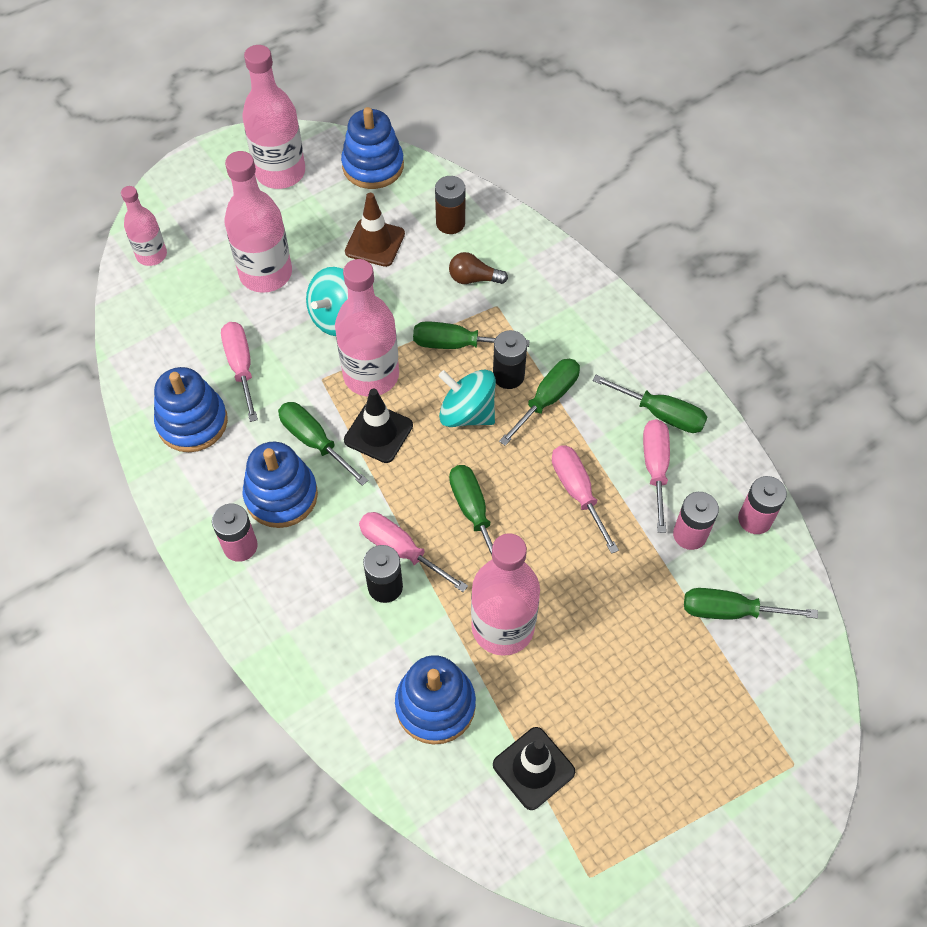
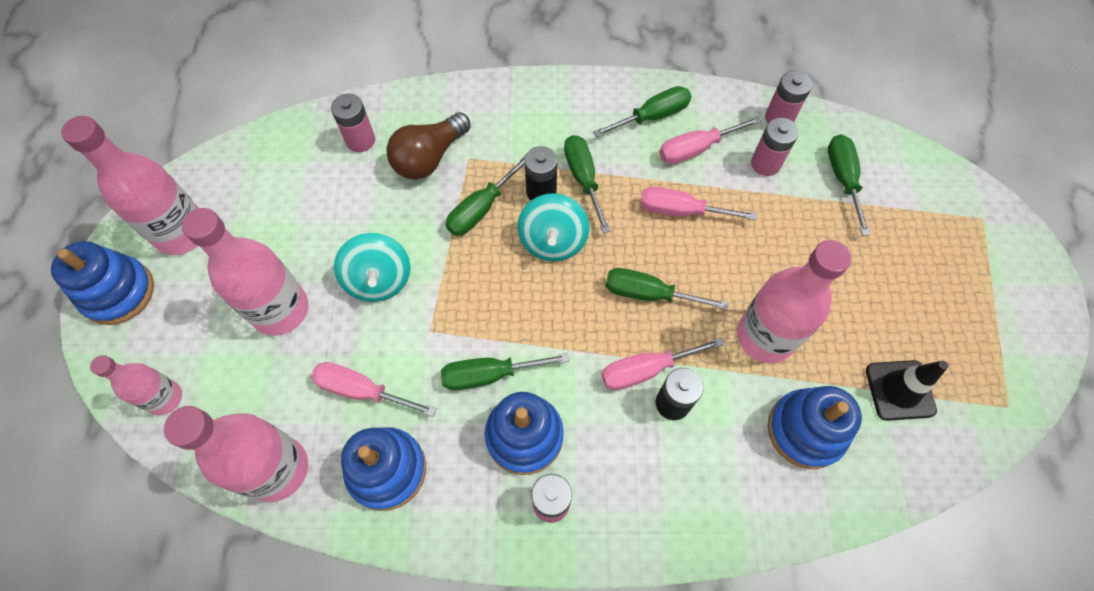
camera: 55 degrees left, 5 degrees up
(371, 375) = (459, 289): pink bottle -> pink bottle (277, 469)
(373, 166) = (248, 159): blue stacking toy -> blue stacking toy (118, 292)
(375, 243) = (328, 205): brown traffic cone -> none
(378, 433) = (520, 318): black traffic cone -> none
(450, 223) = (360, 140): brown battery -> pink battery
(467, 413) = (553, 241): turquoise spinning top -> turquoise spinning top turned 60 degrees counterclockwise
(474, 278) = (429, 158): brown light bulb -> brown light bulb, size x1.67
(655, 468) = (695, 149): pink screwdriver -> pink screwdriver turned 60 degrees counterclockwise
(730, 611) = (842, 179): green screwdriver -> green screwdriver turned 135 degrees clockwise

